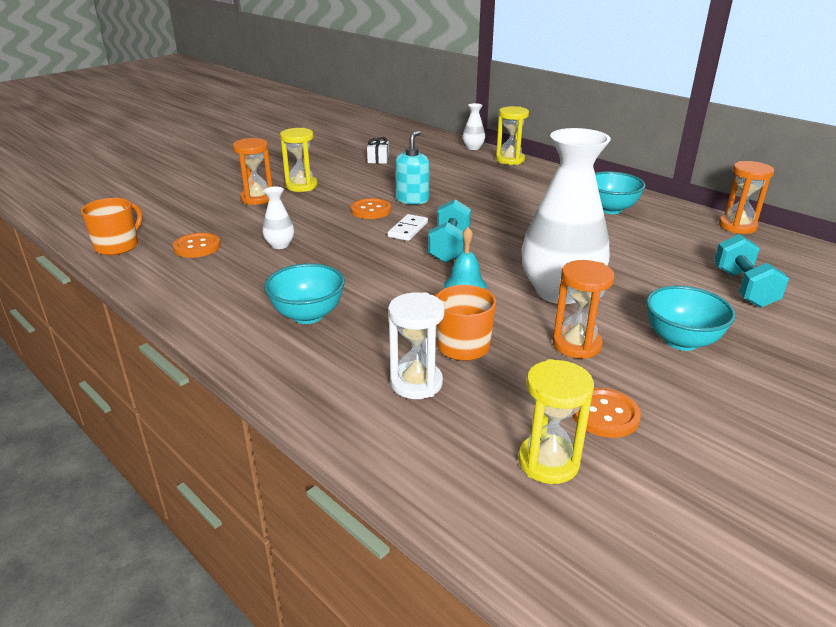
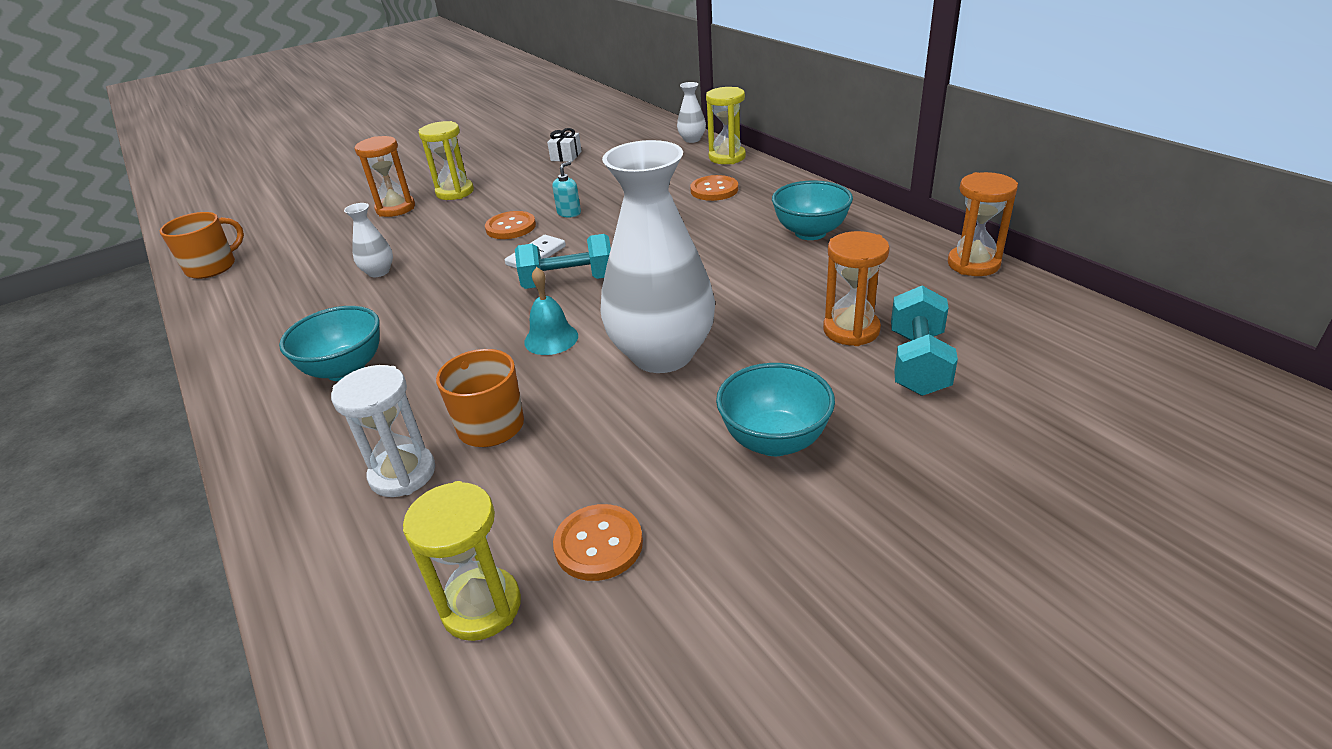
camera: 15 degrees right, 5 degrees up
(197, 247) = (290, 271): orange button -> orange button (714, 190)
(412, 199) = (569, 213): turquoise soap dispenser -> turquoise soap dispenser, size x0.61
(449, 247) = (569, 282): turquoise dumbbell -> turquoise dumbbell turned 60 degrees clockwise
(576, 344) = (632, 435): orange hourglass -> orange hourglass (851, 330)

